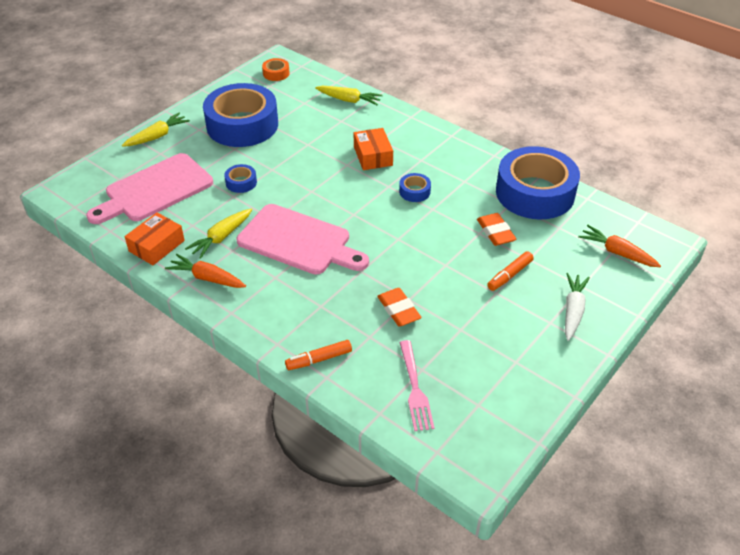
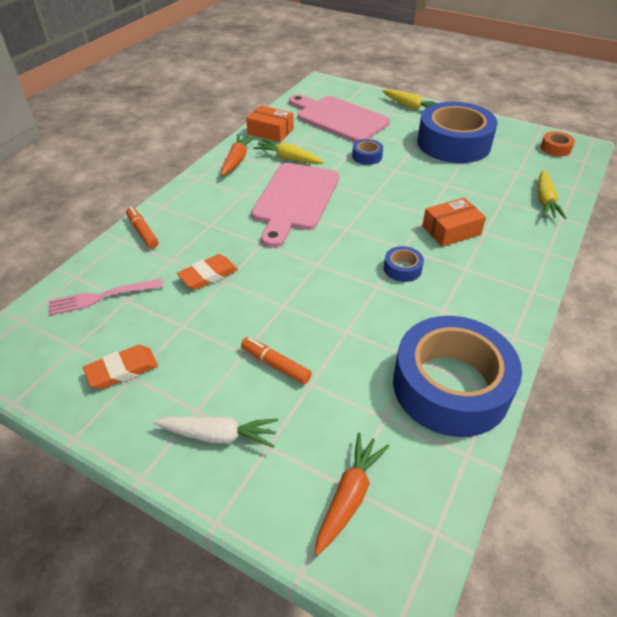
camera: 80 degrees right, 0 degrees up
(495, 232) = (352, 347): orange eraser -> orange eraser (122, 370)

